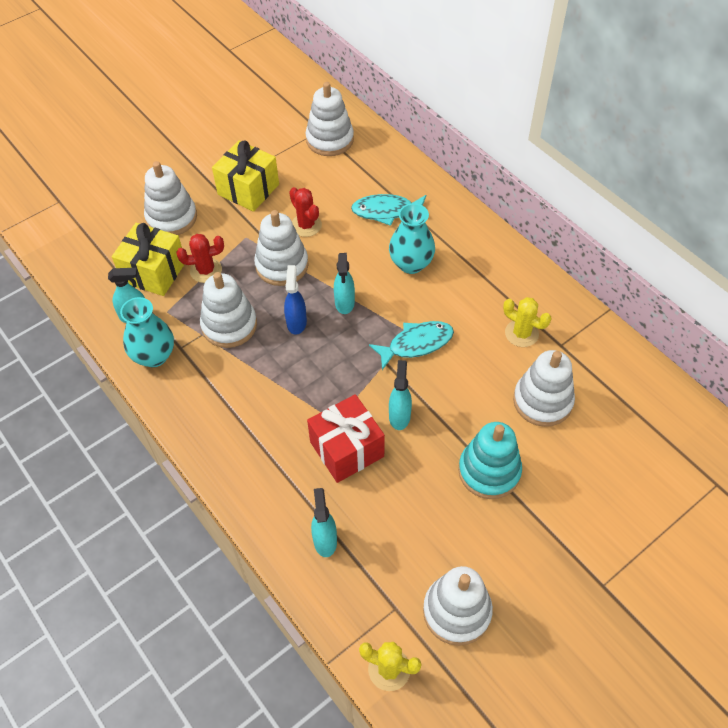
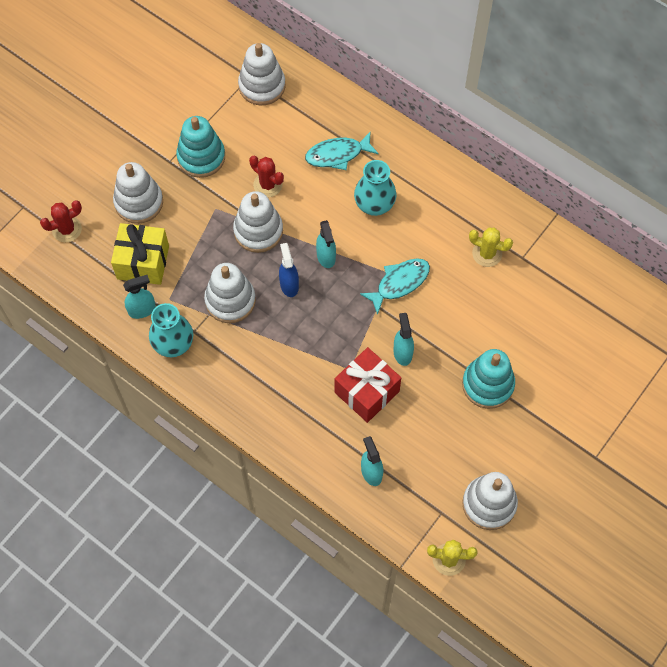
camera: 15 degrees left, 10 degrees up
(206, 270) = (190, 251): red cactus -> red cactus (67, 229)
(248, 189) = (201, 157): yellow gift -> turquoise stacking toy
(542, 401) = (518, 313): white stacking toy -> none

